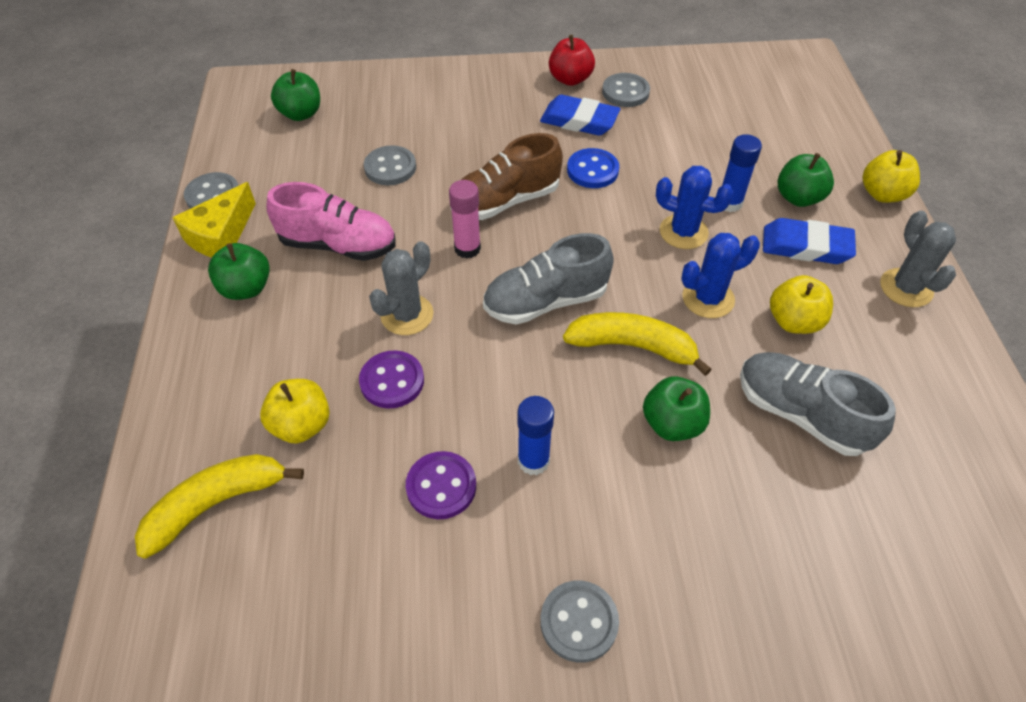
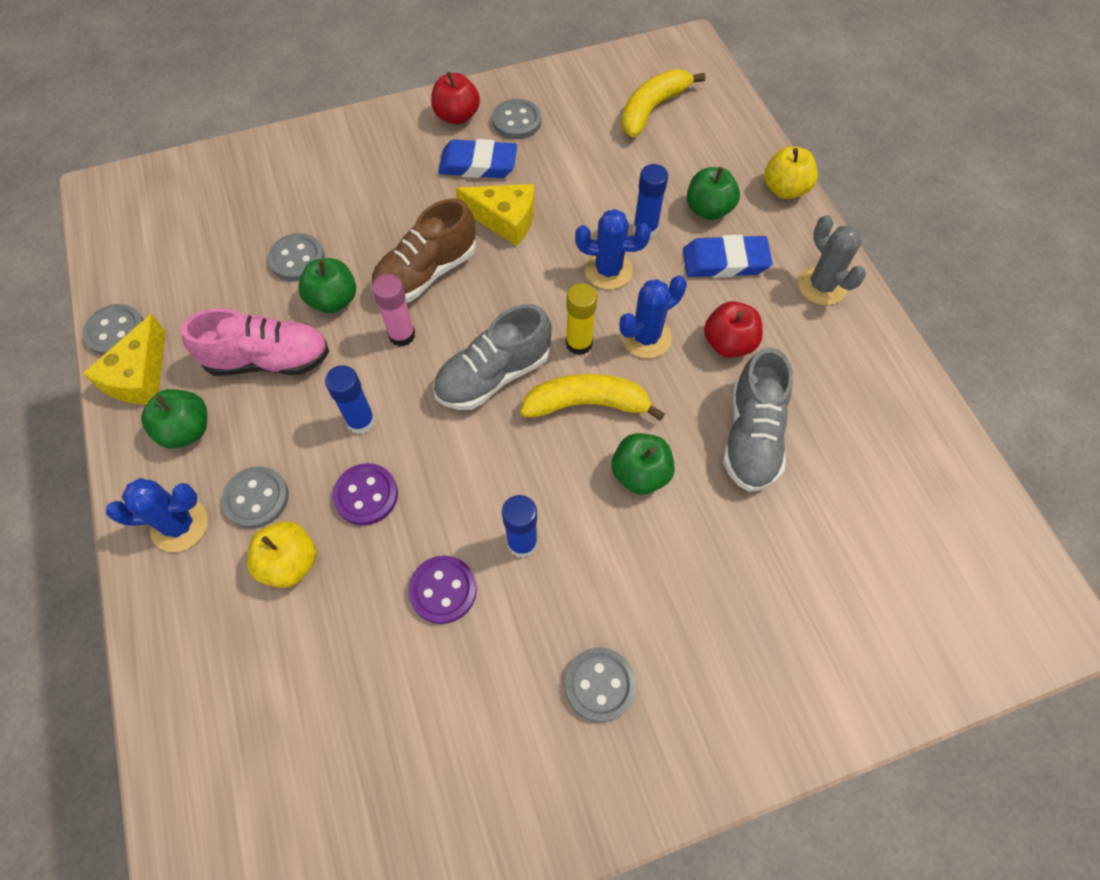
camera: 15 degrees left, 10 degrees up
(212, 368) = (180, 525): none -> blue cactus
(216, 504) = (230, 664): yellow banana -> yellow banana (652, 109)
(289, 360) = (256, 498): none -> grey button
(301, 114) = (181, 214): green apple -> green apple (333, 300)
(407, 315) = (361, 421): grey cactus -> blue glue stick
(592, 170) = (505, 220): blue button -> yellow cheese
(638, 290) = (579, 343): none -> yellow glue stick
(794, 321) = (728, 343): yellow apple -> red apple
(800, 414) = (751, 436): grey shoe -> grey shoe turned 105 degrees counterclockwise

